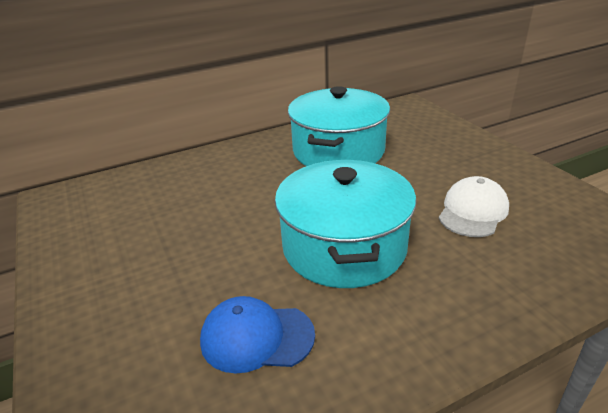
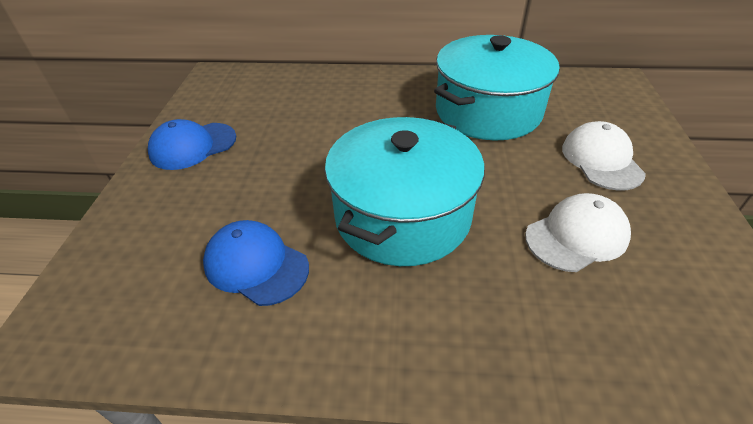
camera: 30 degrees right, 10 degrees up
(90, 267) = (193, 146): none -> blue cap
(443, 158) = (601, 160): none -> white cap

